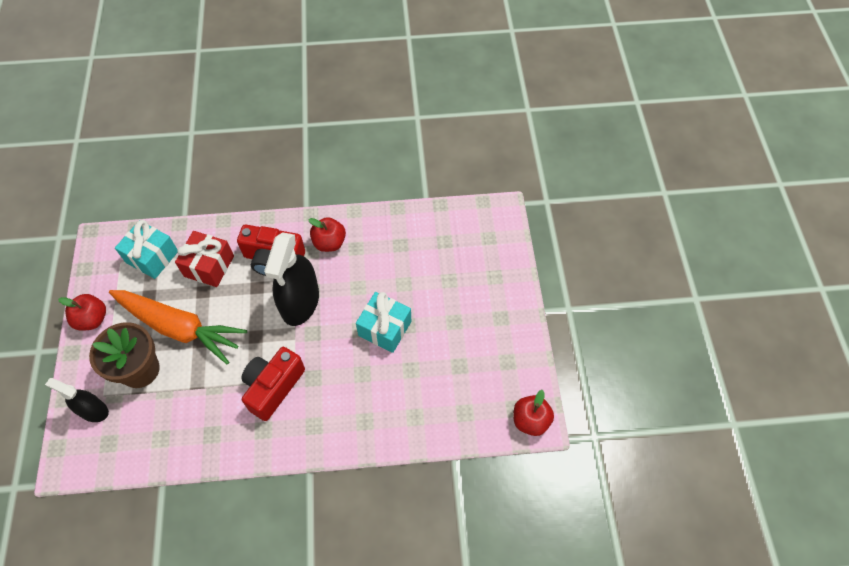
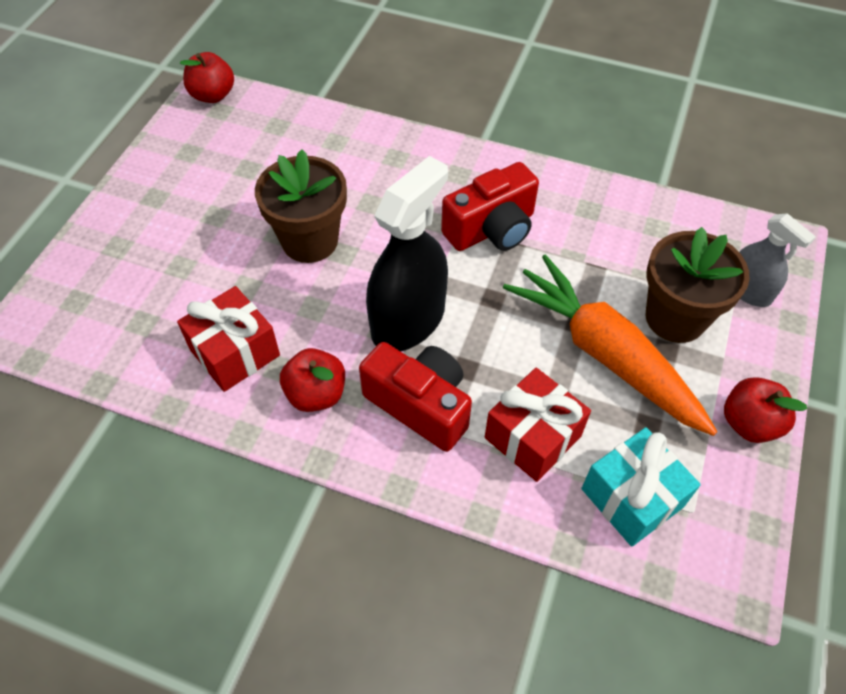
camera: 155 degrees left, 5 degrees down
(93, 410) = (748, 290): black spray bottle -> grey spray bottle
(384, 246) = (235, 352): none -> red gift
(384, 328) = (310, 241): turquoise gift -> brown flower pot

